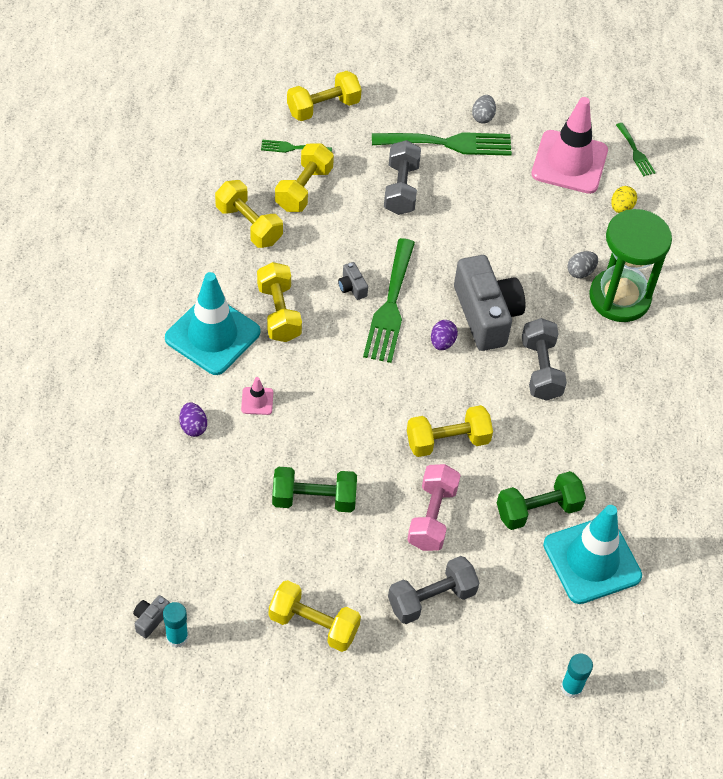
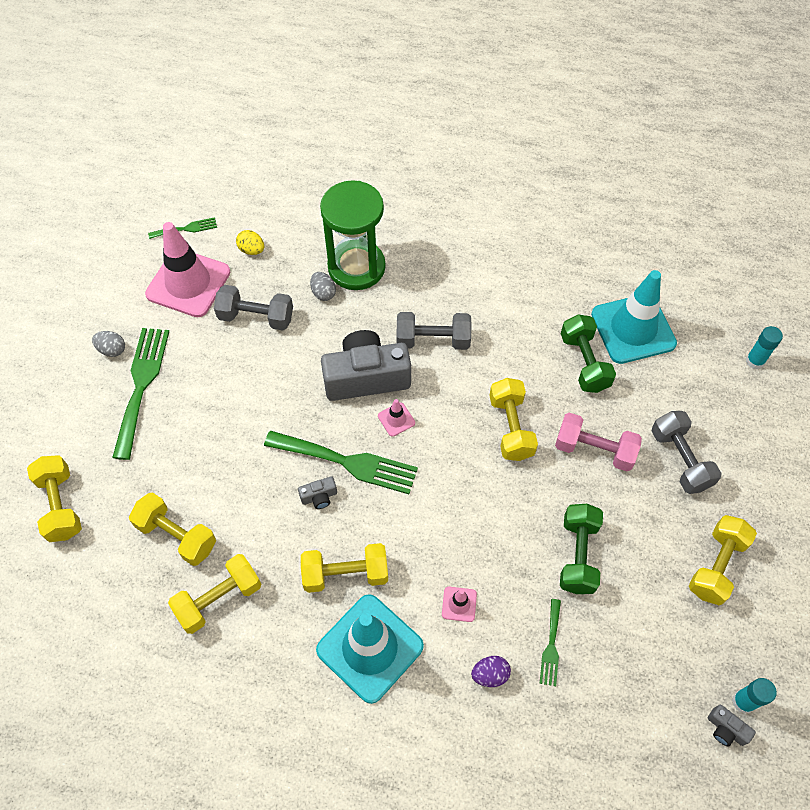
camera: 80 degrees left, 5 degrees up
(292, 148) = (114, 543): green fork -> green fork (551, 646)
(401, 188) = (194, 437): grey dumbbell -> grey dumbbell (256, 317)
(442, 342) = (396, 419): purple egg -> pink traffic cone

